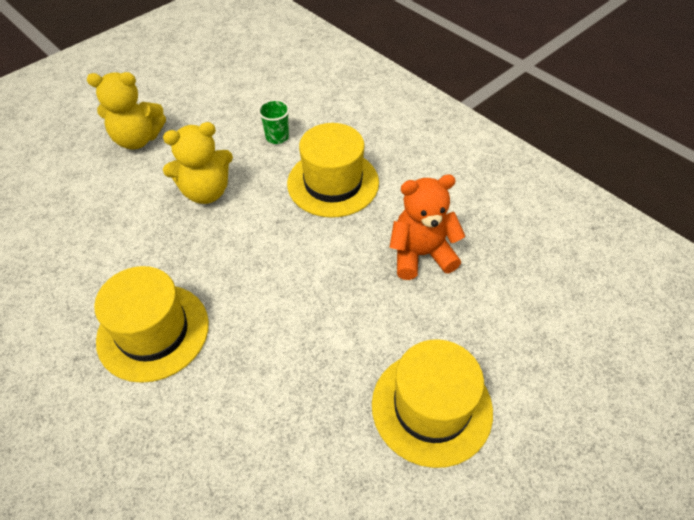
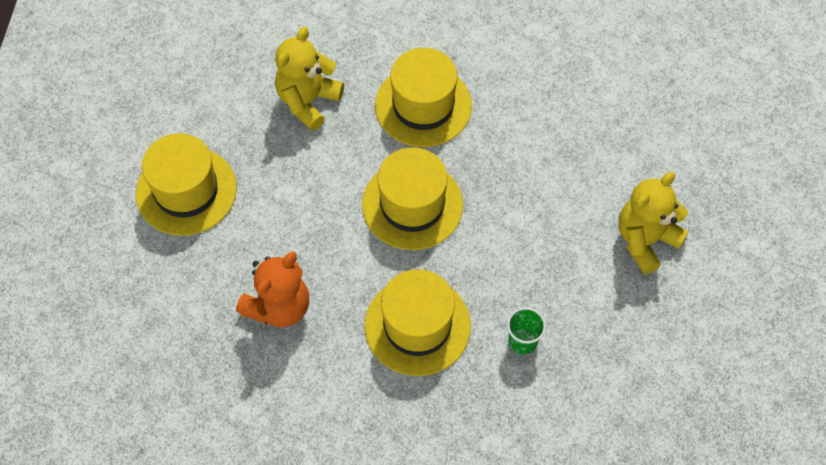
camera: 140 degrees right, 10 degrees up
(206, 191) = (518, 234): yellow teddy bear -> yellow teddy bear (308, 101)
(252, 258) = (412, 205): none -> yellow hat

